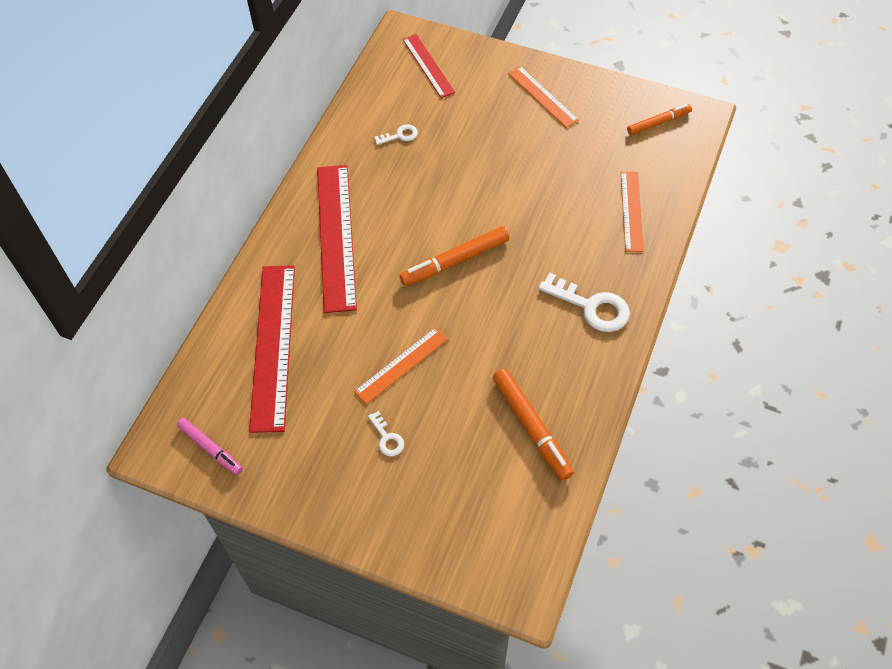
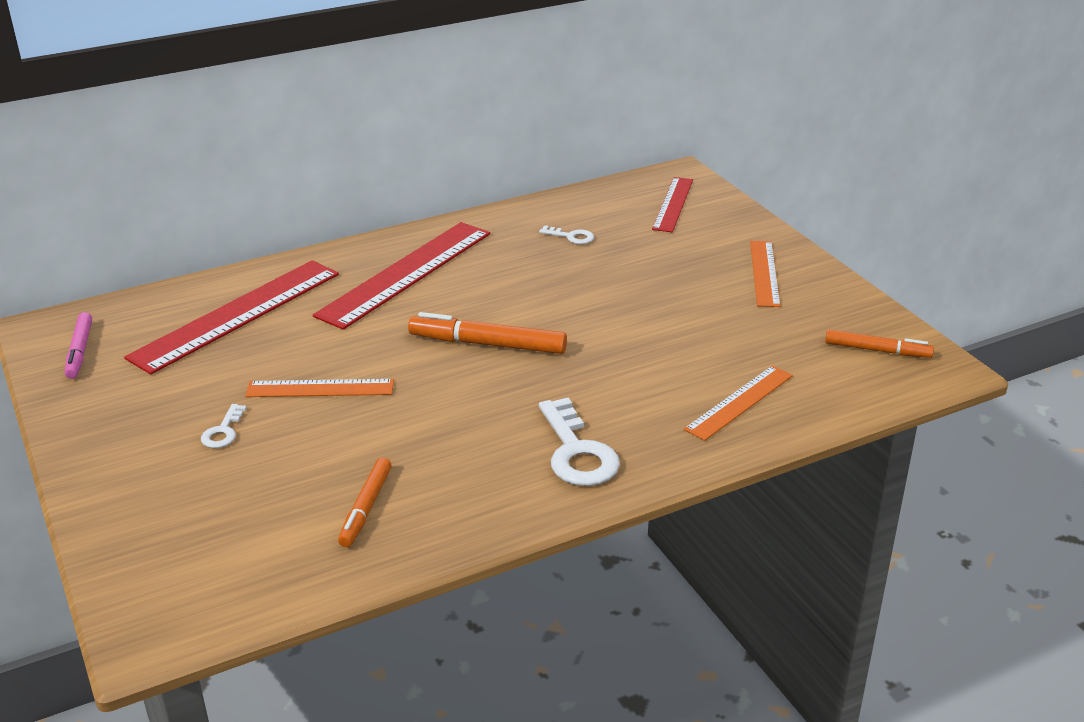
camera: 40 degrees right, 25 degrees down
(531, 427) = (366, 508): orange marker -> orange marker, size x0.65

